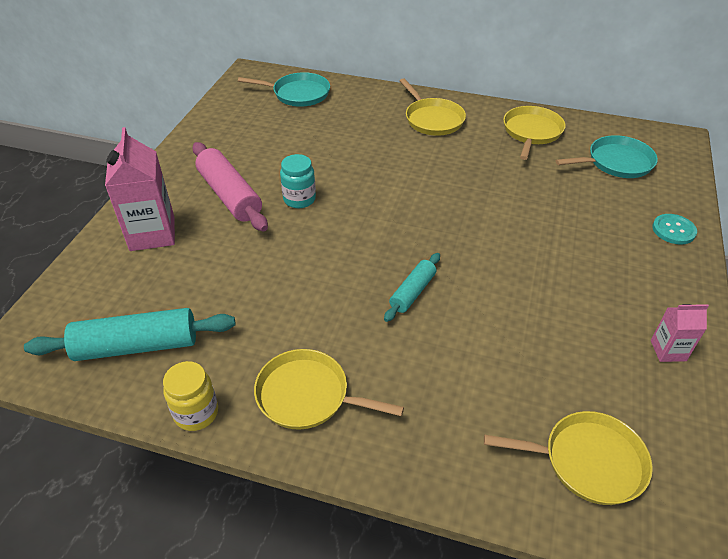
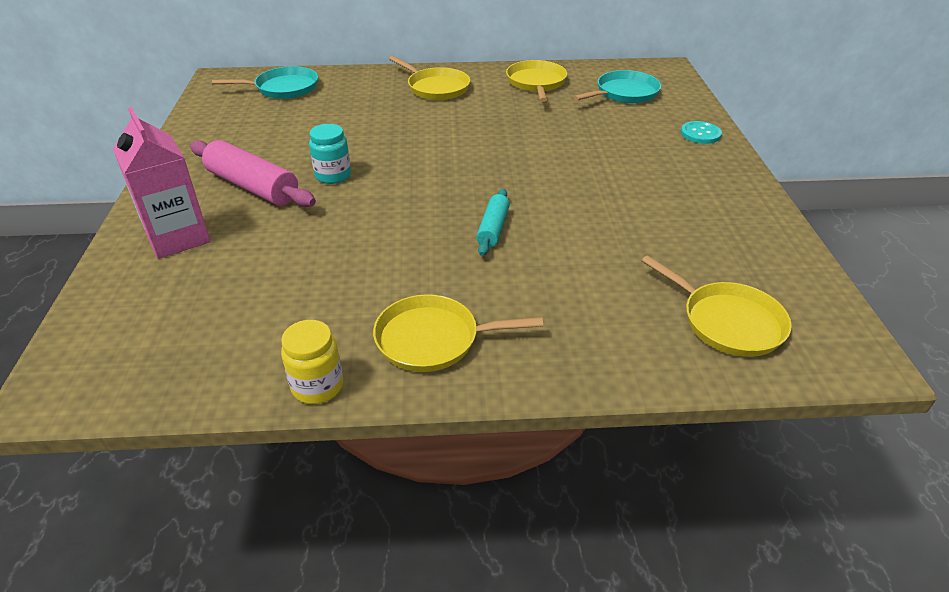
camera: 20 degrees left, 5 degrees down
(137, 346) = (213, 343): turquoise rolling pin -> none
(588, 461) = (727, 322): yellow pan -> yellow pan turned 60 degrees clockwise
(668, 350) = (746, 222): pink carton -> none

